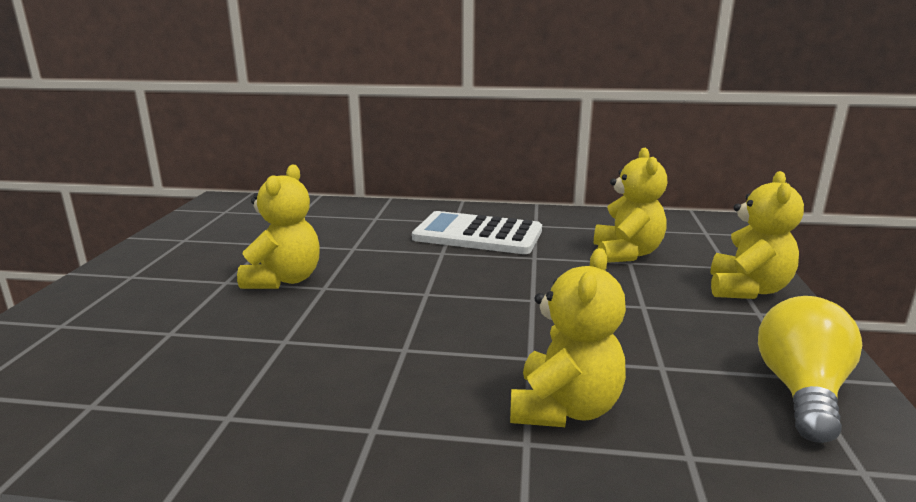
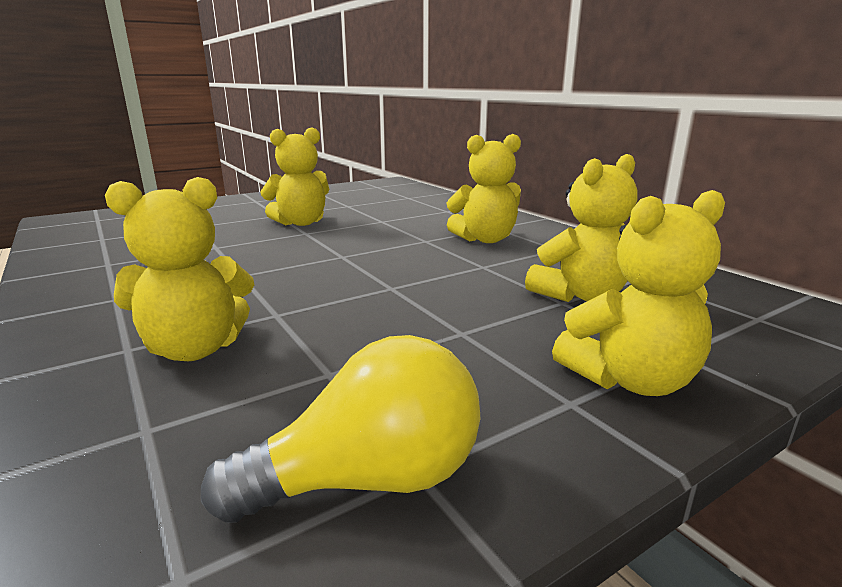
camera: 50 degrees right, 0 degrees up
(477, 235) = (485, 239): white calculator -> yellow teddy bear

